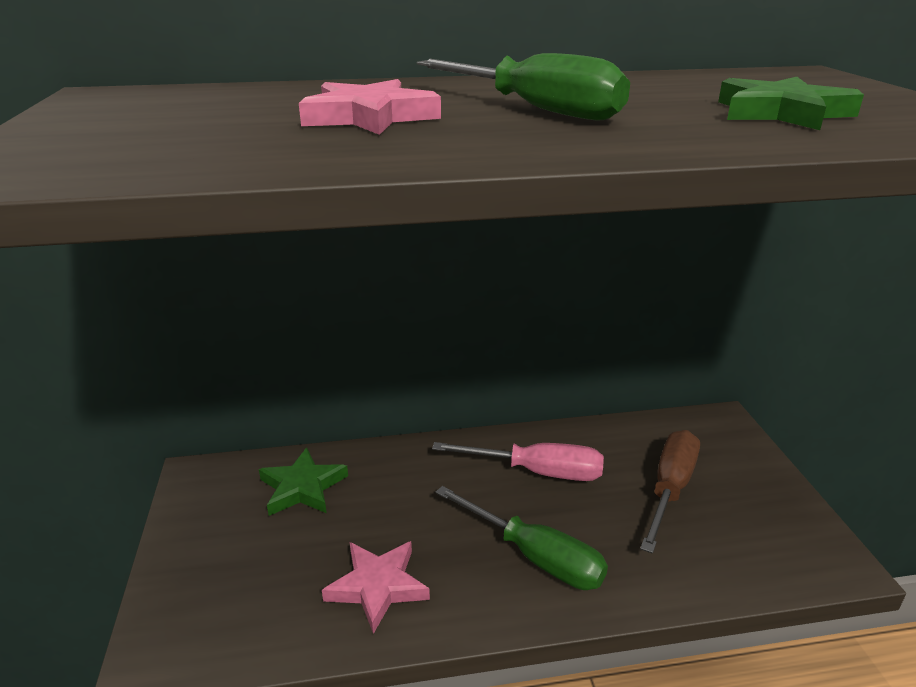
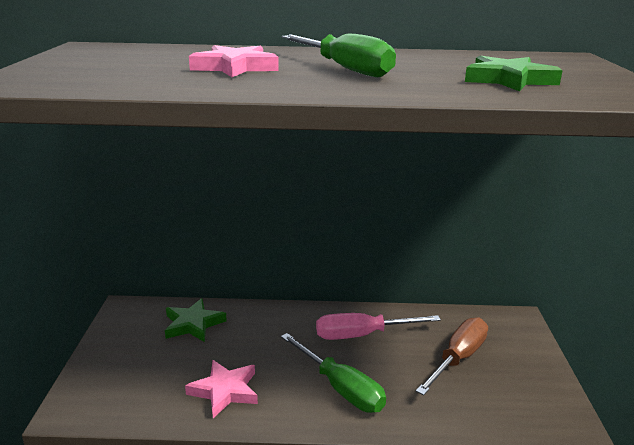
camera: 10 degrees right, 5 degrees down
(537, 472) = (362, 335): pink screwdriver -> pink screwdriver turned 150 degrees clockwise

